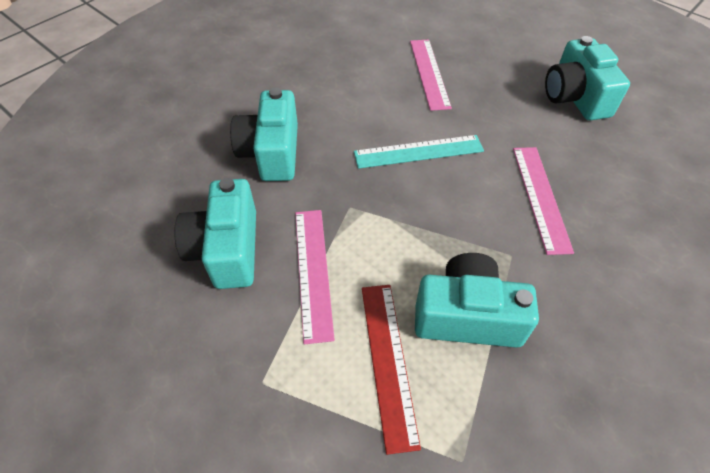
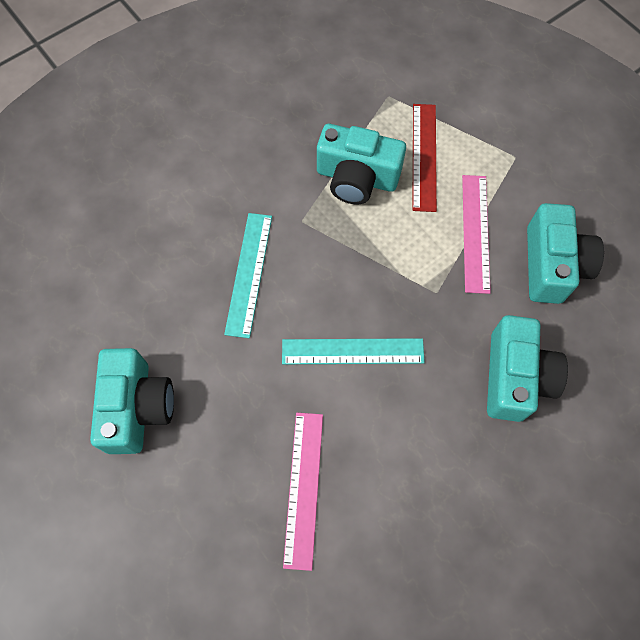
camera: 170 degrees left, 15 degrees up
(540, 197) = (249, 273): pink ruler -> turquoise ruler

